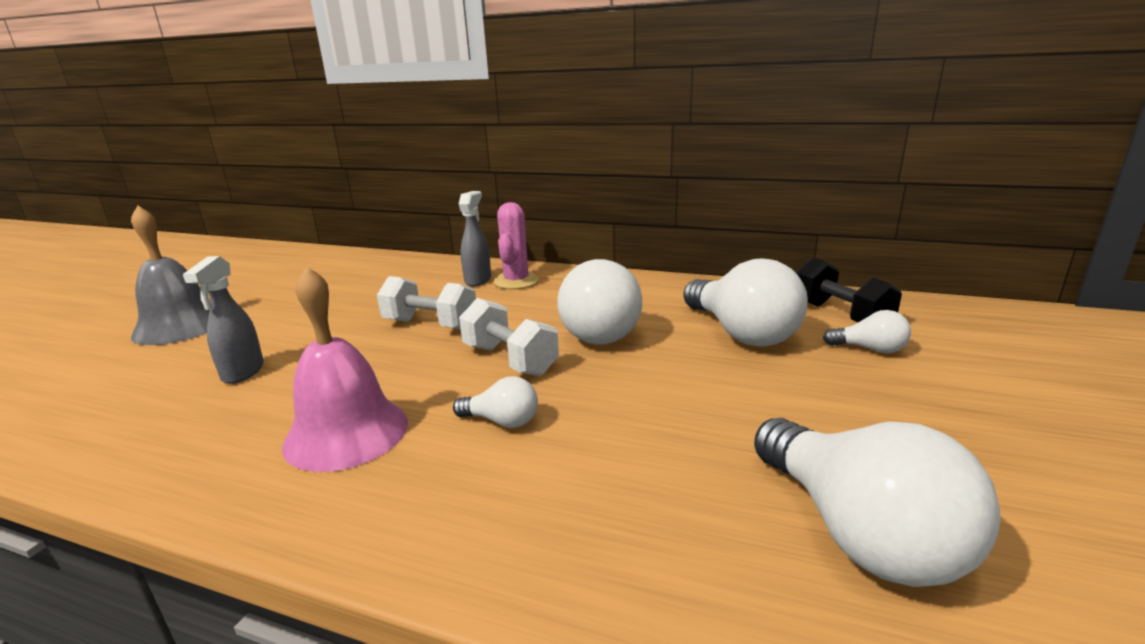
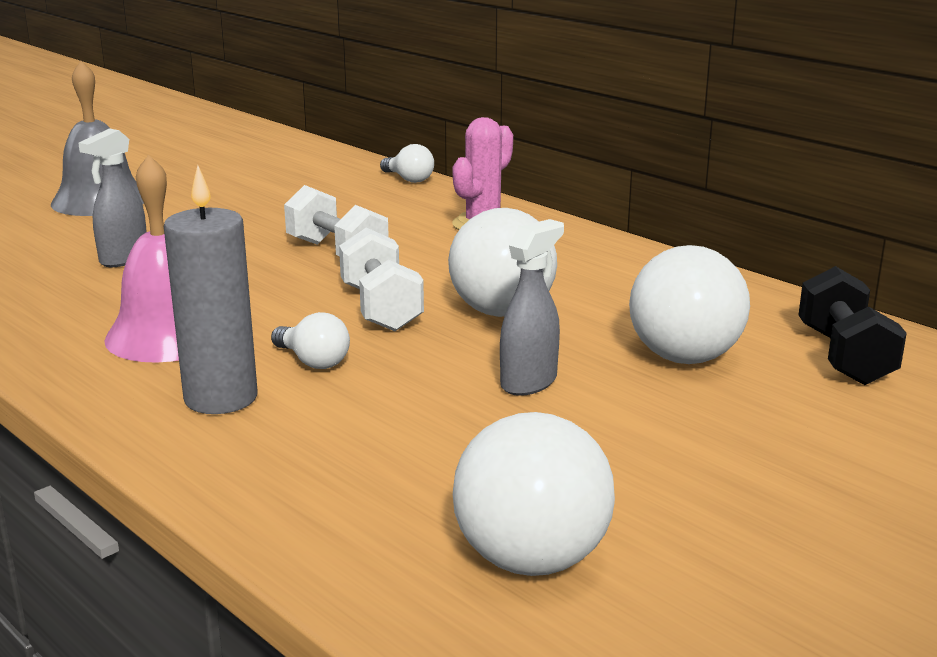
camera: 25 degrees right, 0 degrees up
(454, 484) = (221, 398): none -> grey candle
(478, 280) = (440, 213): grey spray bottle -> grey spray bottle (529, 382)
(870, 349) = (818, 400): white light bulb -> white light bulb (408, 179)

